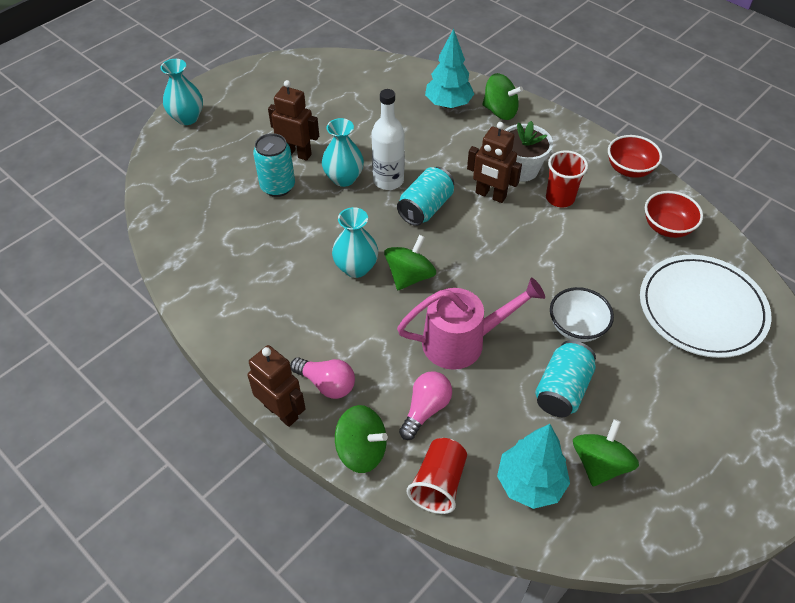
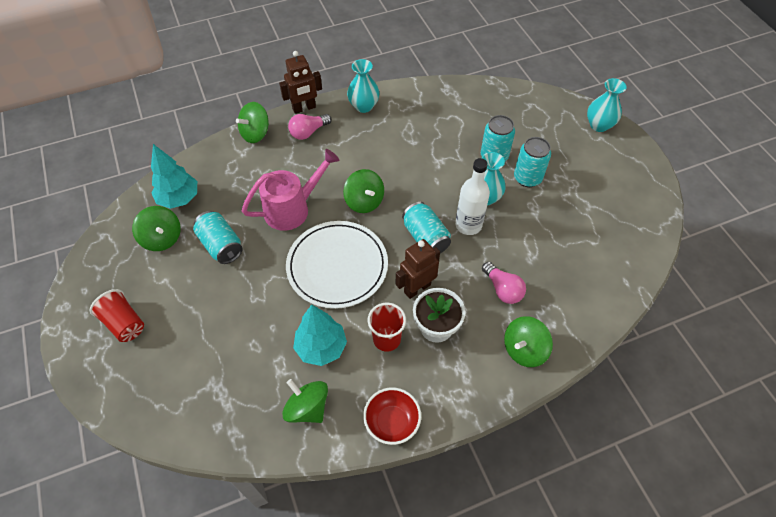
camera: 115 degrees right, 5 degrees up
(297, 153) = (527, 178): brown robot -> turquoise can
(356, 268) = (389, 175): turquoise vase -> turquoise vase (363, 106)
(425, 409) = (259, 170): pink light bulb -> pink light bulb (502, 289)
(438, 483) = (212, 158): red cup -> red cup (124, 323)
(448, 104) = (551, 309): turquoise tree -> turquoise tree (321, 347)
(462, 341) = (293, 208): pink watering can -> pink watering can turned 135 degrees counterclockwise
(576, 327) = (259, 280): white bowl -> none
(667, 227) = (307, 408): red bowl -> green spinning top
(702, 309) = (216, 377): white plate -> white plate (337, 266)

